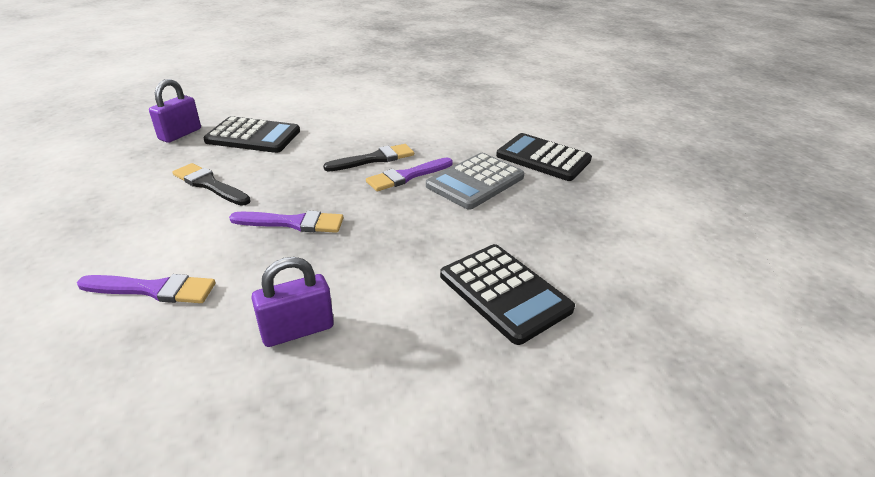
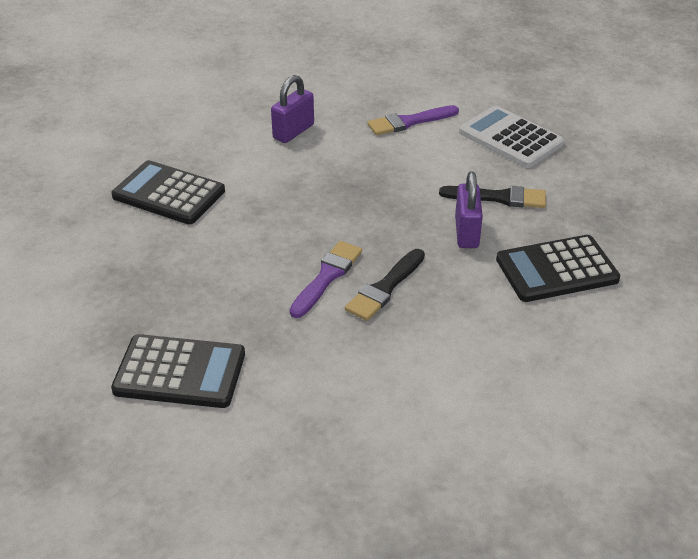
camera: 155 degrees right, 5 degrees up
(99, 230) = (510, 138): none -> white calculator
(180, 134) = (633, 241): purple padlock -> purple padlock (466, 232)
(293, 223) = (379, 190): purple brush -> none
(475, 181) = (248, 297): grey calculator -> none

